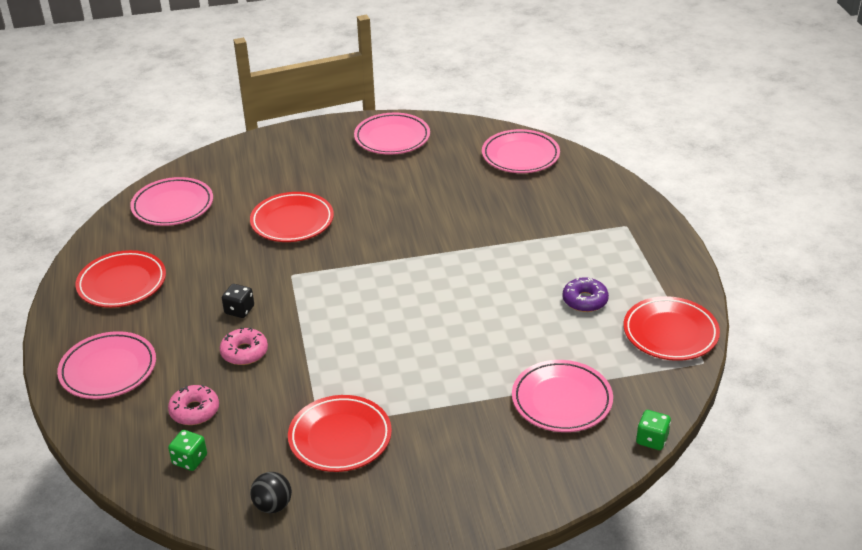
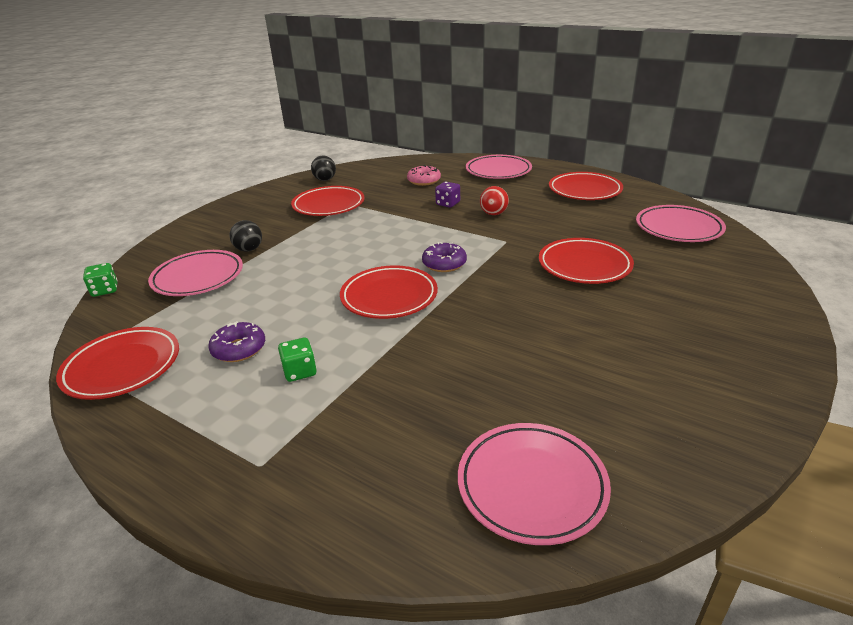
camera: 135 degrees right, 5 degrees down
(190, 460) = (391, 172): green dice -> green dice (300, 371)
(239, 310) = (493, 213): black dice -> red ball
(244, 352) = (448, 204): pink donut -> purple dice
(368, 284) = (444, 264): none -> purple donut
(392, 138) = (706, 394): pink plate -> none
(446, 280) = (389, 297): none -> red plate
(487, 413) = (249, 249): none -> black ball

